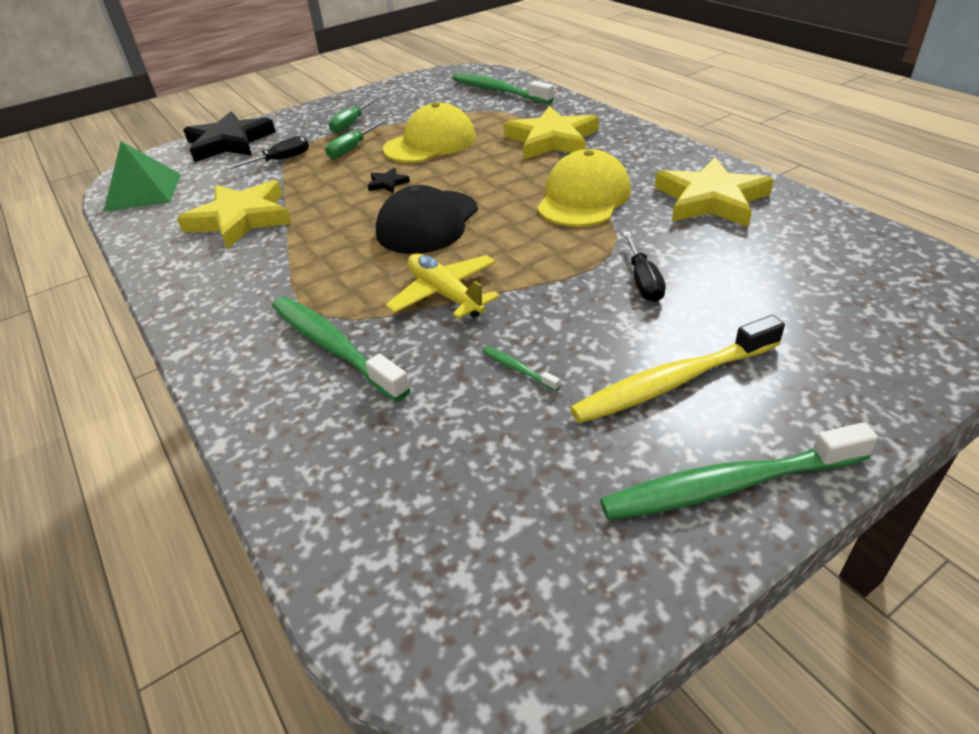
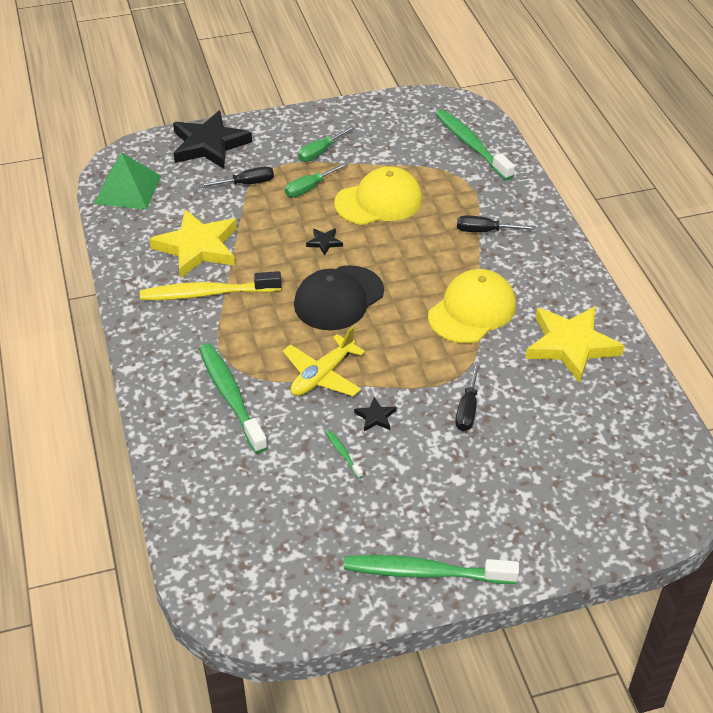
camera: 15 degrees right, 5 degrees up
(445, 294) = (322, 375): yellow plane -> yellow plane turned 120 degrees counterclockwise
(536, 318) = (375, 417): none -> black star
(552, 140) = (484, 231): yellow star -> black screwdriver
(672, 382) = (436, 496): yellow toothbrush -> yellow toothbrush (207, 293)

